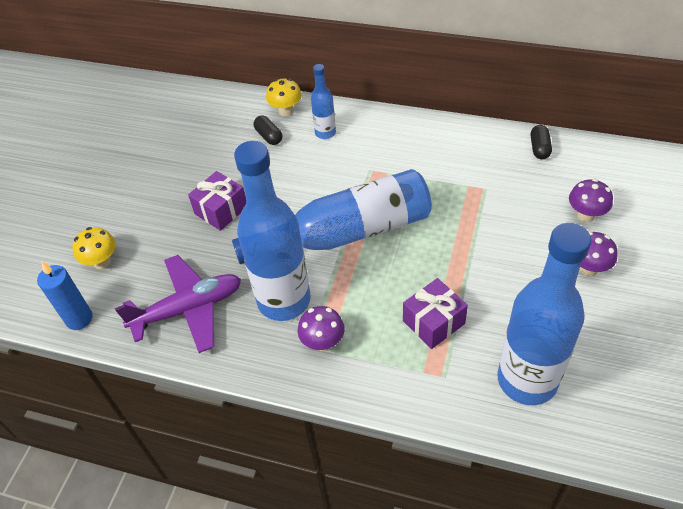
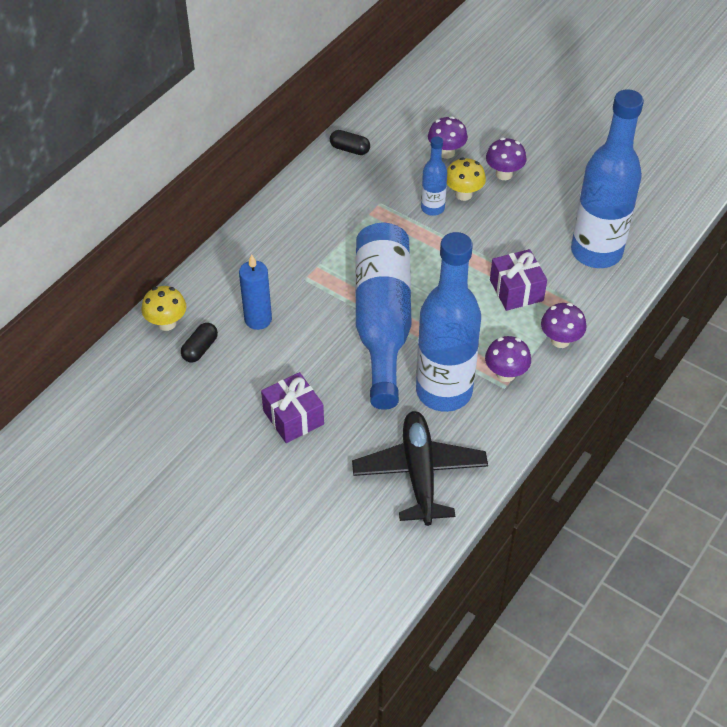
camera: 75 degrees left, 0 degrees up
(79, 319) = (387, 577): blue candle -> blue candle (258, 319)
(102, 262) = (313, 545): yellow mushroom -> yellow mushroom (463, 194)
(188, 309) = (419, 473): purple plane -> black plane
(269, 136) = (200, 349): black capsule -> black capsule turned 45 degrees counterclockwise
(325, 133) = (226, 298): blue bottle -> blue bottle (432, 208)
(385, 378) = (560, 340): none -> purple mushroom

